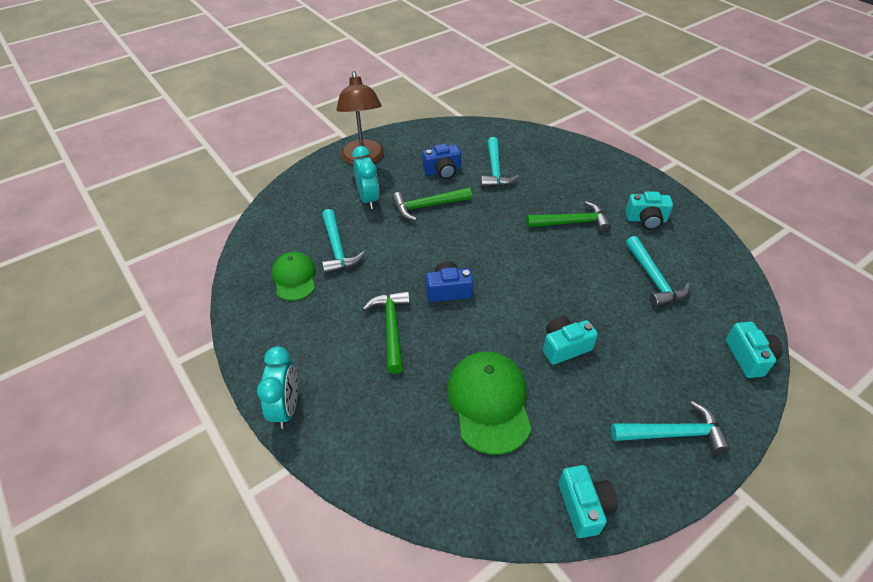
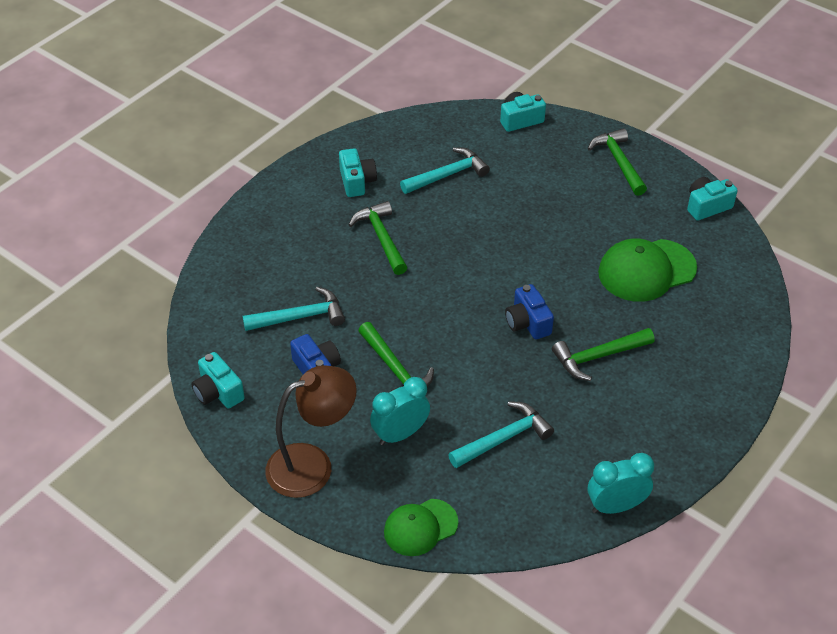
camera: 105 degrees left, 0 degrees up
(286, 408) = (727, 411): turquoise clock -> turquoise clock (616, 506)
(294, 278) = (567, 464): green cap -> green cap (420, 527)
(564, 347) = (561, 229): turquoise camera -> turquoise camera (218, 392)
(673, 434) = (619, 162): turquoise hammer -> green hammer

